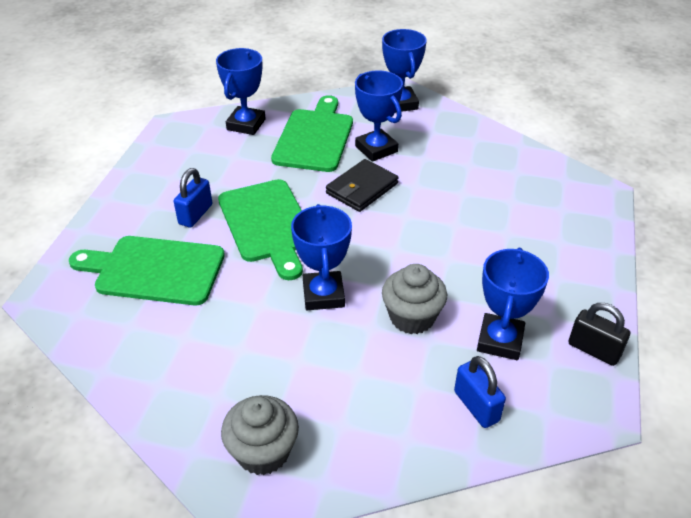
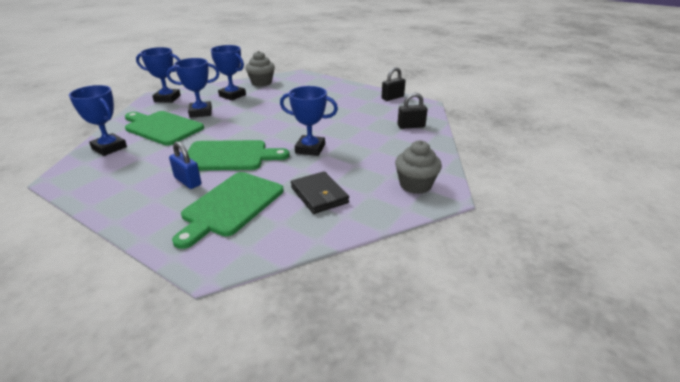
camera: 70 degrees left, 10 degrees down
(362, 188) = (231, 123): black wallet -> black wallet (319, 195)
(412, 317) = (346, 129): grey cupcake -> grey cupcake (261, 83)
(476, 406) = (411, 126): blue padlock -> black padlock
(500, 340) = (375, 113): blue trophy -> blue trophy (232, 95)

